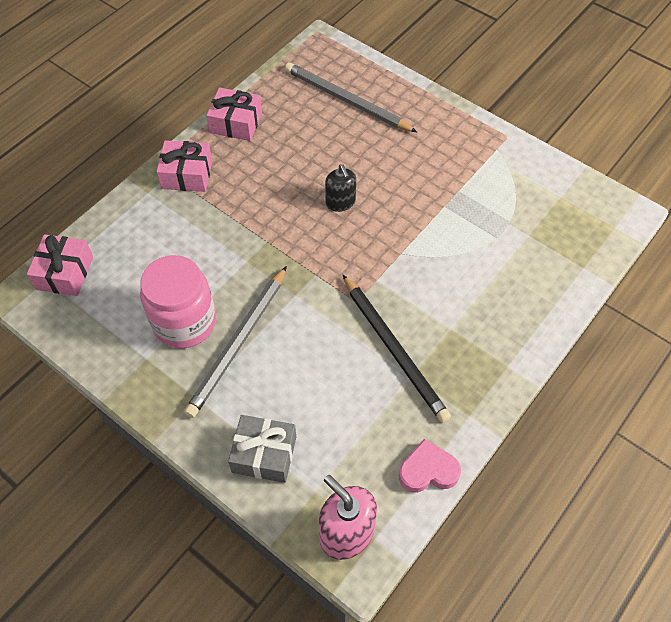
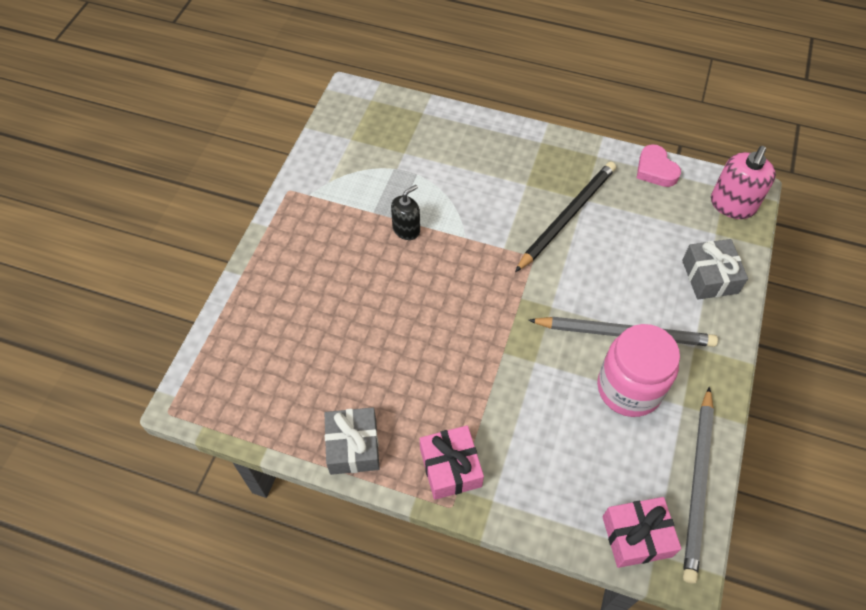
camera: 110 degrees left, 0 degrees up
(236, 123) = (353, 446): pink gift -> grey gift
(340, 202) = (427, 303): black soap dispenser -> black soap dispenser (406, 229)
(346, 100) = (280, 342): grey pencil -> grey pencil (698, 485)

